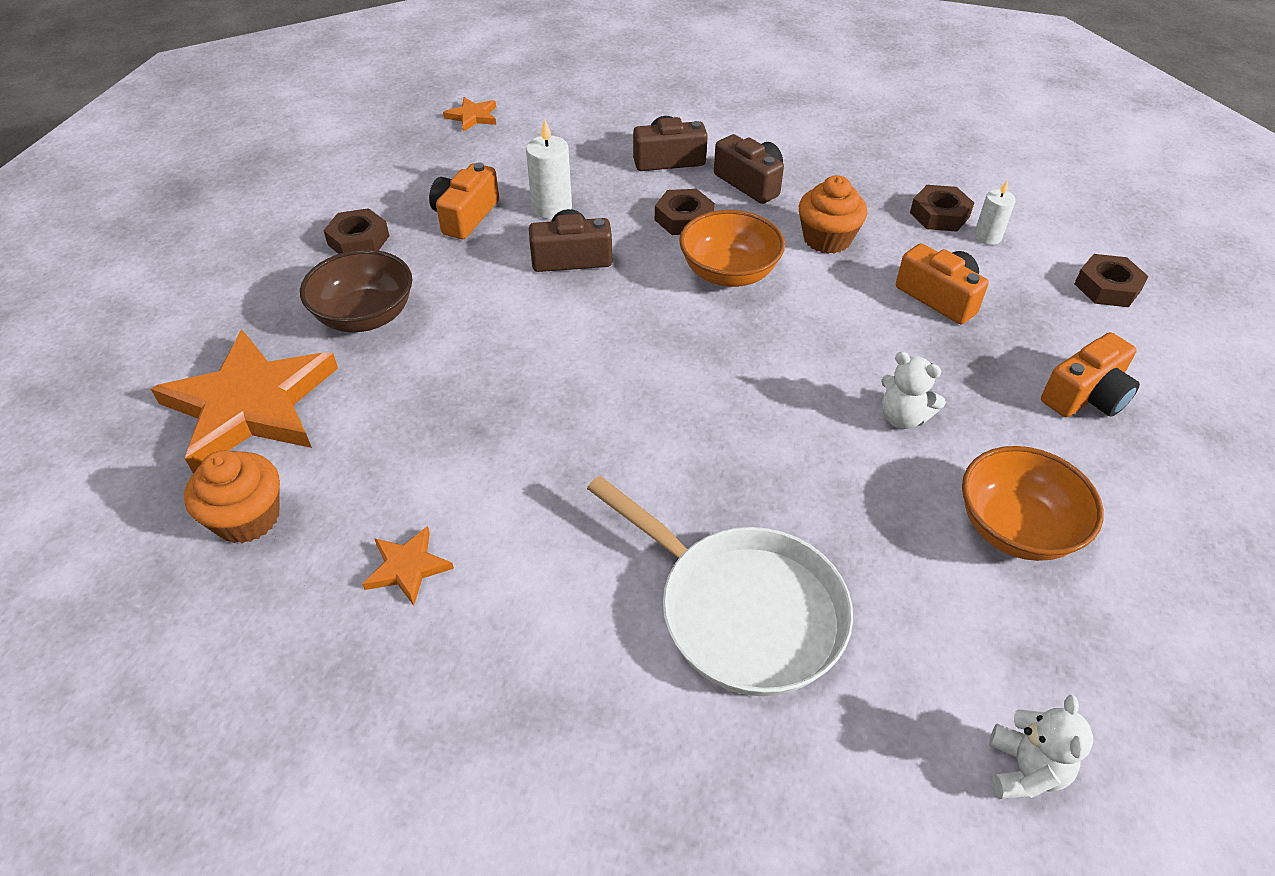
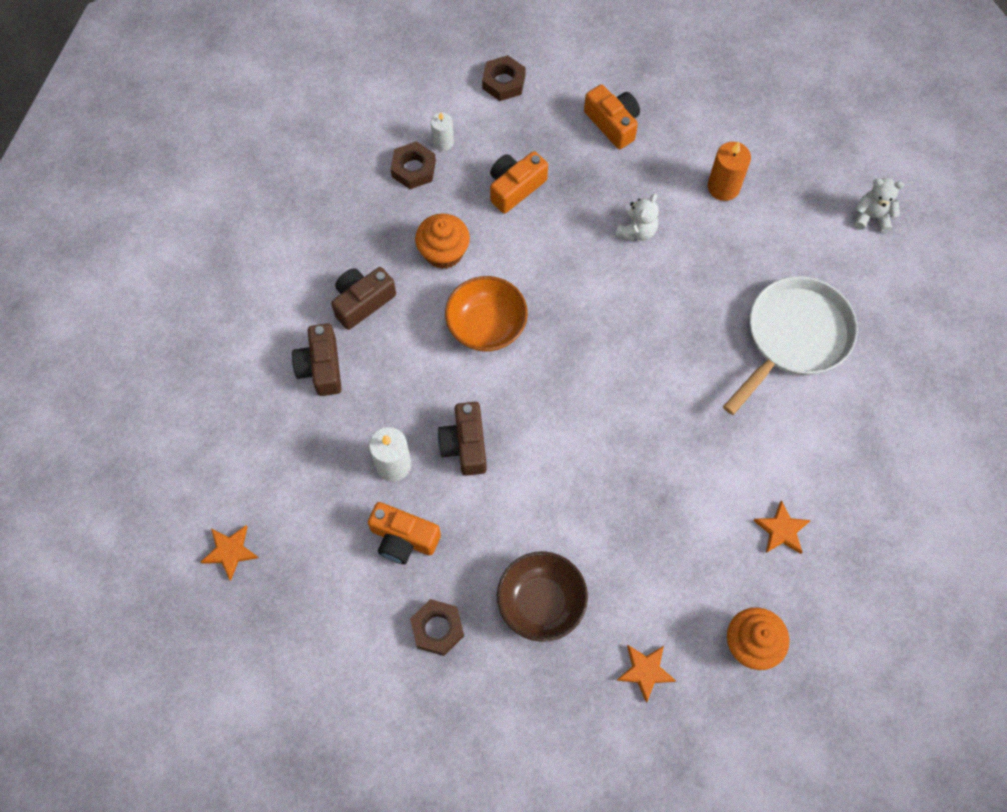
camera: 90 degrees left, 20 degrees up
(251, 405) = (645, 671): orange star -> orange star, size x0.43
(684, 219) = (413, 357): brown nut -> none
(1016, 528) = (723, 187): orange bowl -> orange candle

